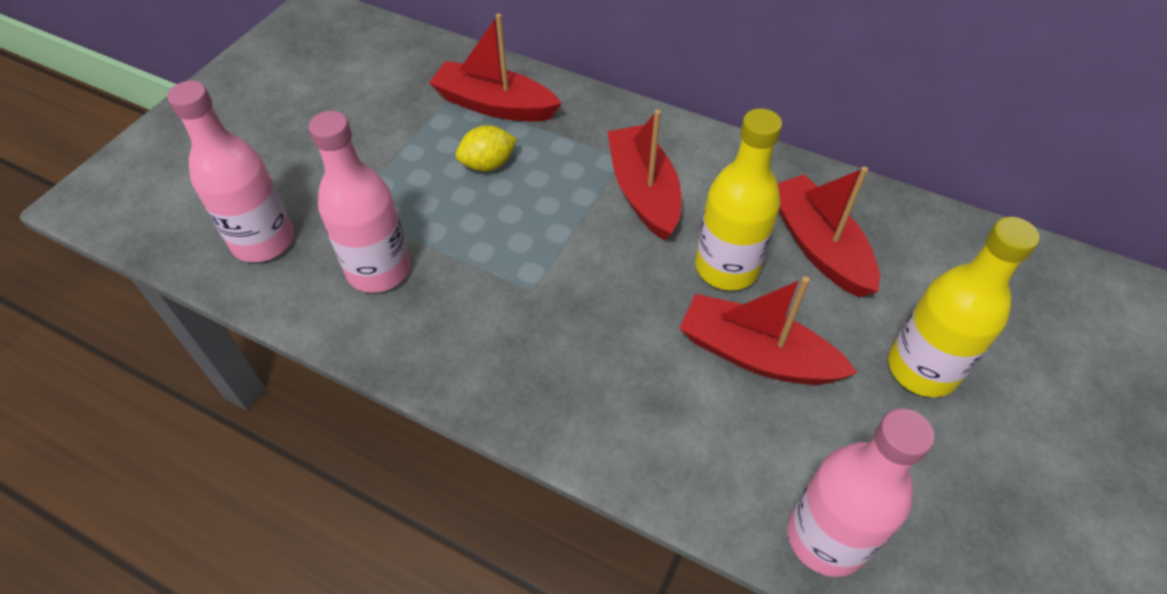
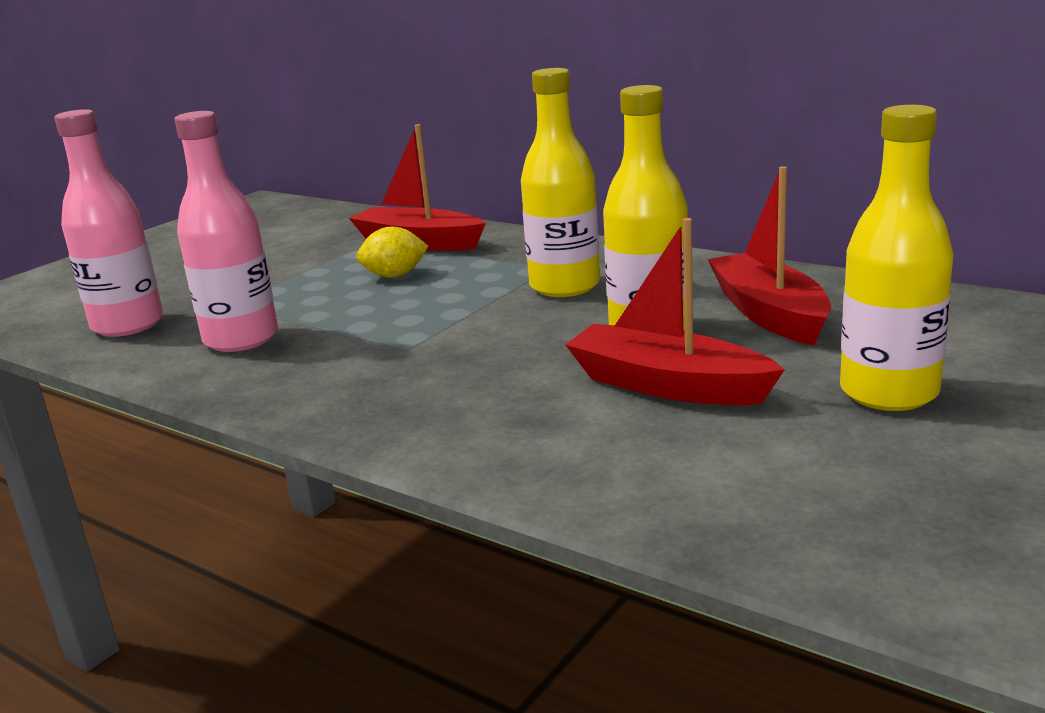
camera: 10 degrees right, 30 degrees down
(643, 192) = (564, 286): red boat -> yellow bottle
(826, 537) = (725, 518): pink bottle -> none

